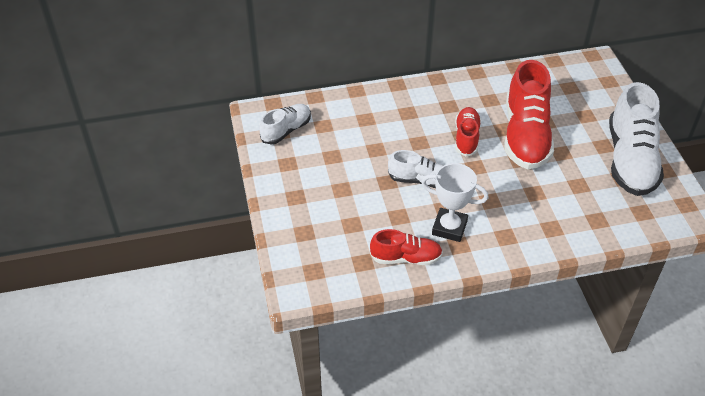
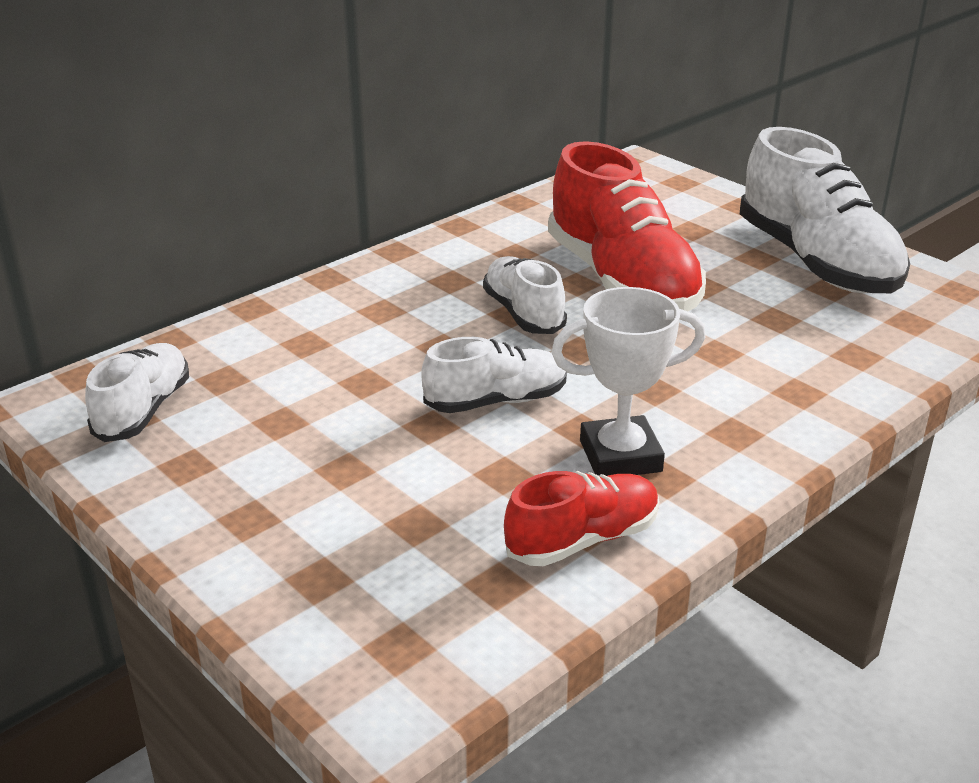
camera: 30 degrees left, 15 degrees down
(466, 138) = (523, 313): red shoe -> white shoe

